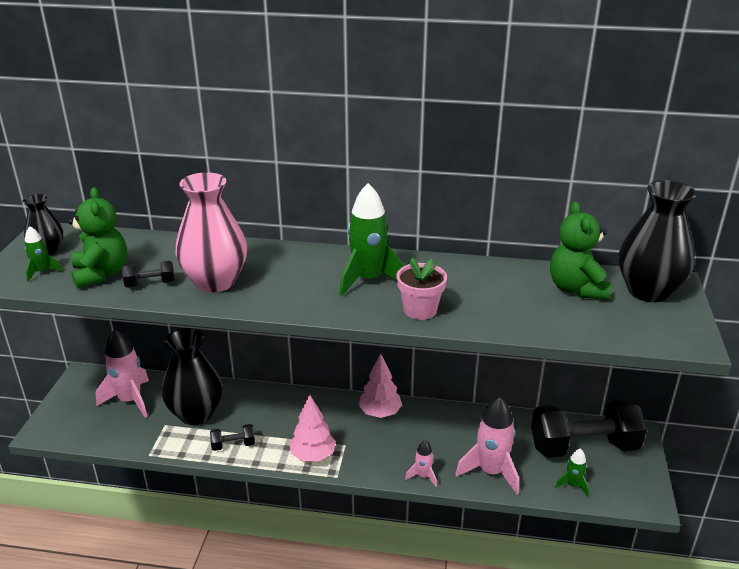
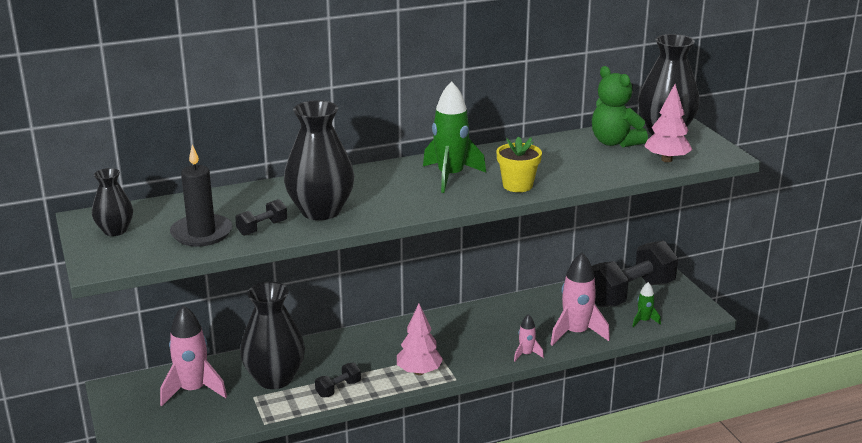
camera: 30 degrees left, 5 degrees down
(42, 272) = (137, 247): green rocket -> none
(101, 274) = (201, 233): green teddy bear -> black candle
(215, 282) = (320, 211): pink vase -> black vase
(380, 413) = (446, 323): pink tree -> pink tree (666, 160)
(420, 310) = (517, 185): pink flower pot -> yellow flower pot

